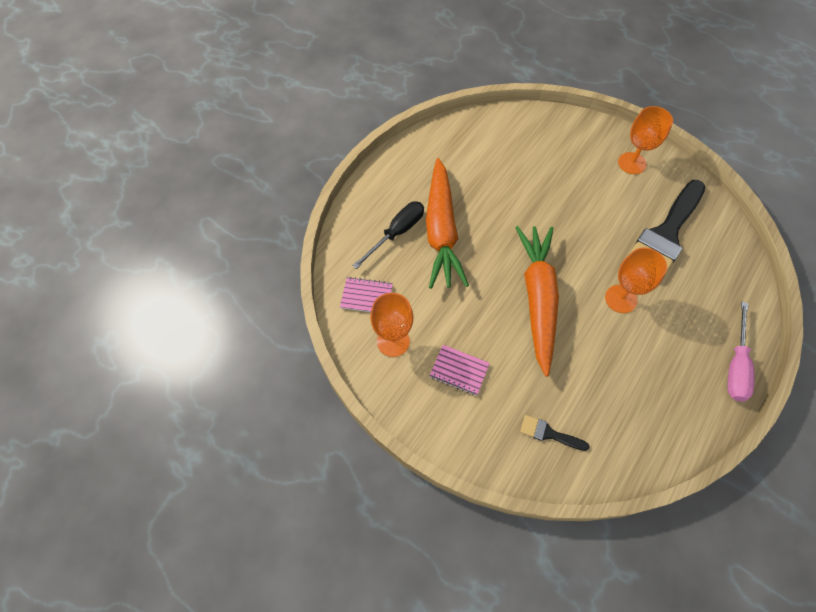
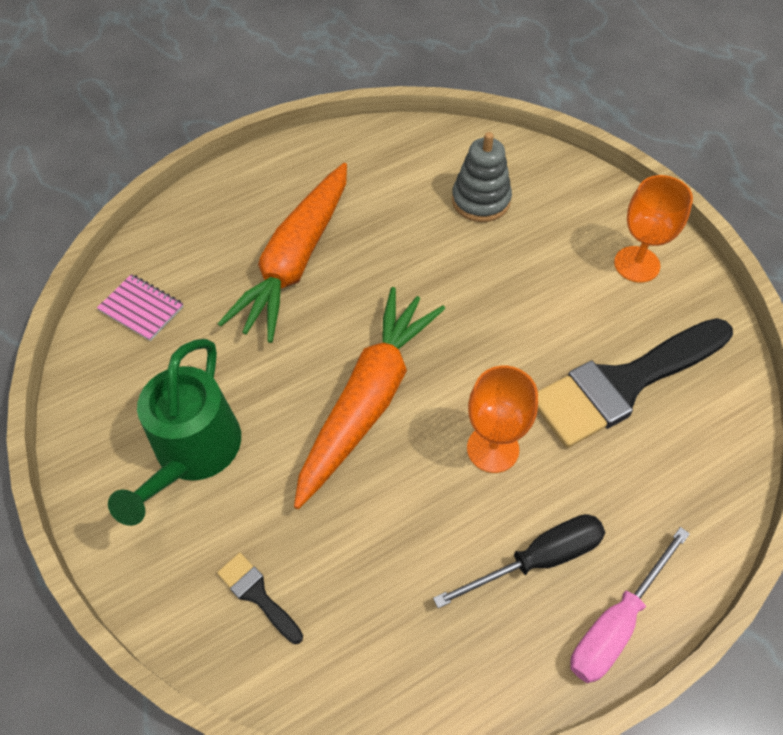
camera: 25 degrees right, 5 degrees down
(393, 341) = (134, 379): orange goblet -> none
(397, 233) = (236, 243): black screwdriver -> black screwdriver (538, 559)
(459, 371) = (193, 453): pink notebook -> green watering can
(524, 154) = (481, 200): none -> grey stacking toy

